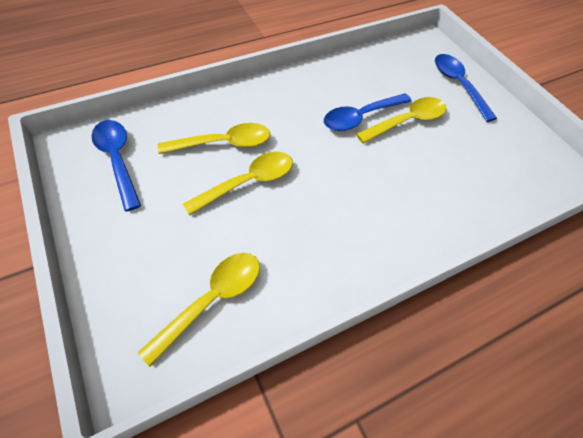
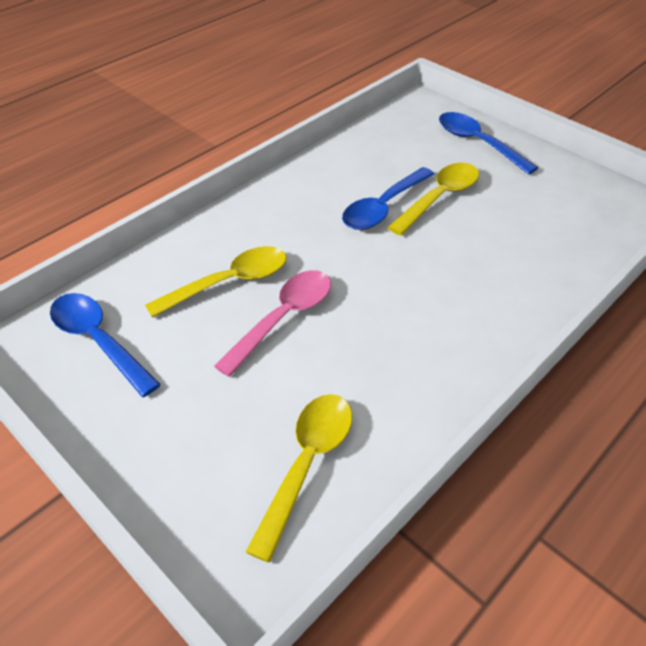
camera: 15 degrees left, 10 degrees down
(248, 182) = (283, 318): yellow spoon -> pink spoon

